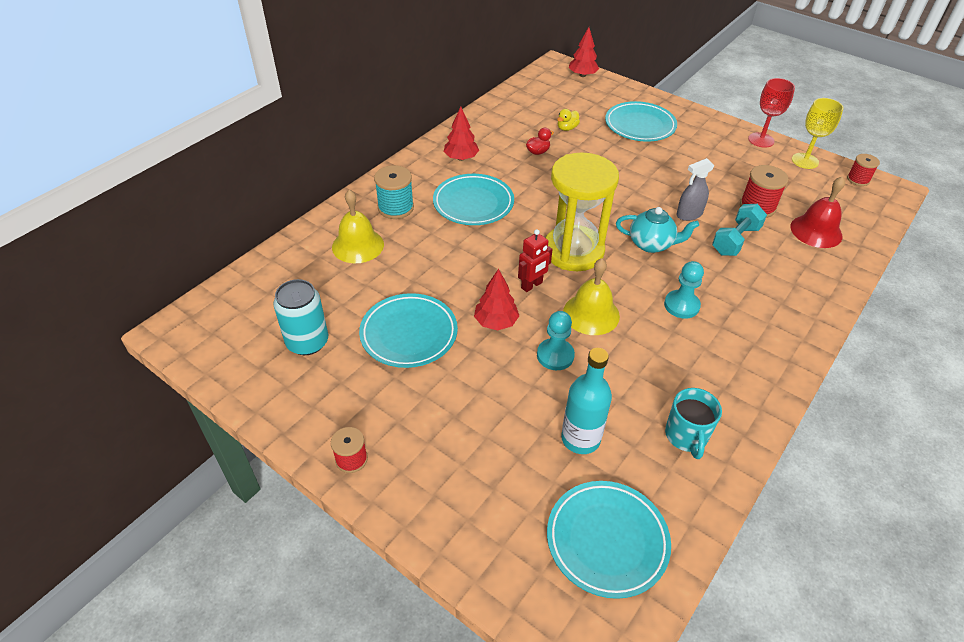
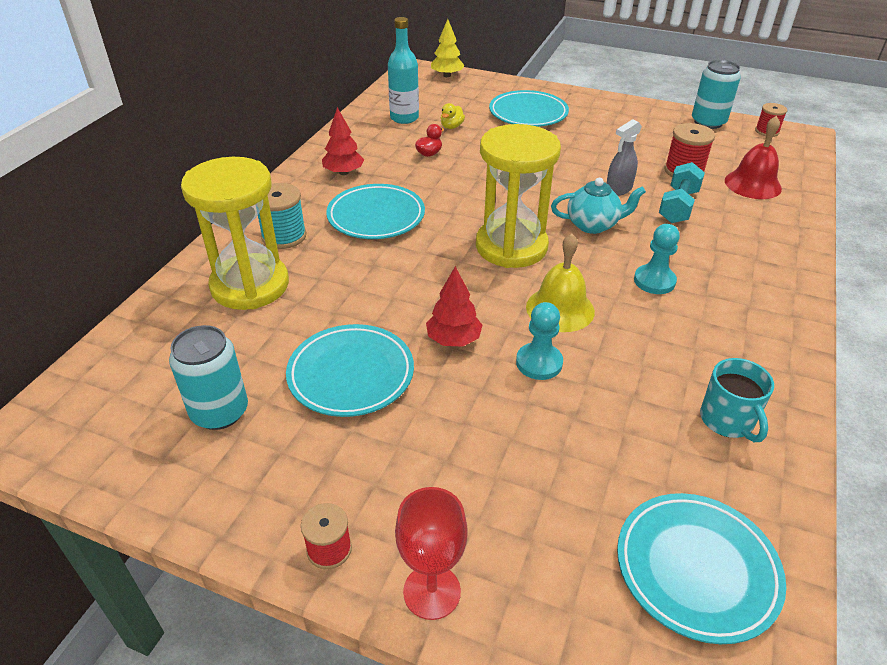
camera: 15 degrees left, 5 degrees down
(358, 245) = (250, 285): yellow bell -> yellow hourglass
(532, 285) = (479, 291): red robot -> none
(580, 439) = (610, 452): turquoise bottle -> turquoise bottle (404, 118)
(582, 75) = (447, 75): red tree -> yellow tree
(761, 140) = (656, 110): red goblet -> red goblet (432, 592)
(805, 161) = (708, 122): yellow goblet -> turquoise can

